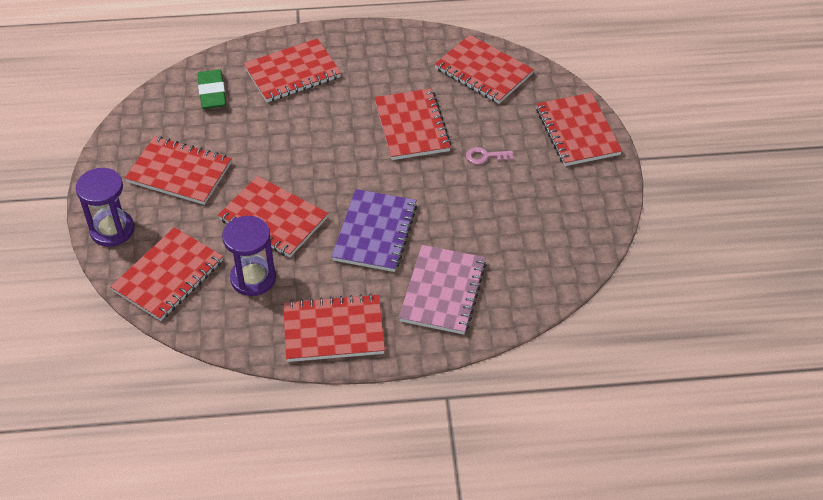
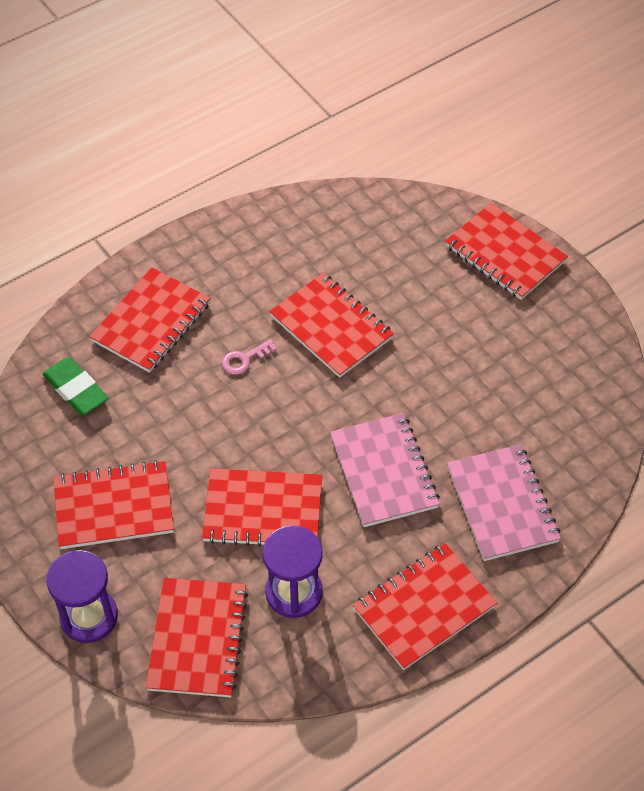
camera: 30 degrees left, 5 degrees up
(375, 232) = (383, 472): purple notebook -> pink notebook
(483, 71) = (359, 226): red notebook -> none
(485, 156) = (433, 327): pink key -> pink key (244, 359)

